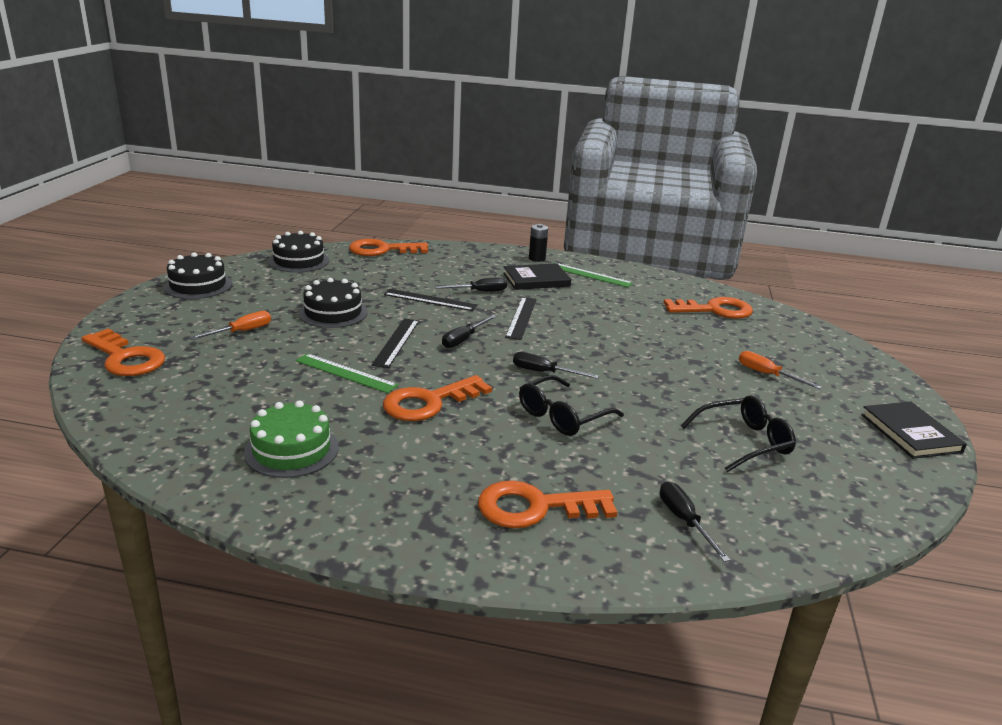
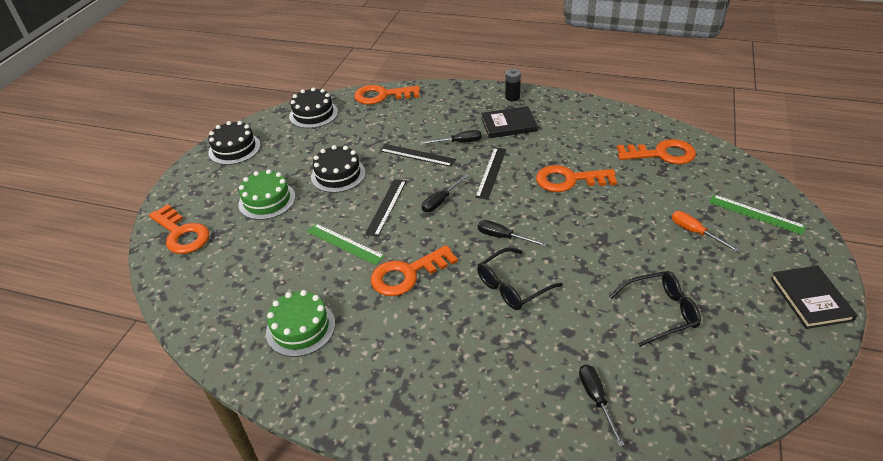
camera: 10 degrees right, 15 degrees up
(242, 332) = (267, 200): orange screwdriver -> green cake
(535, 507) = (479, 385): orange key -> orange key (569, 180)
(590, 275) = (556, 115): green ruler -> green ruler (756, 214)

